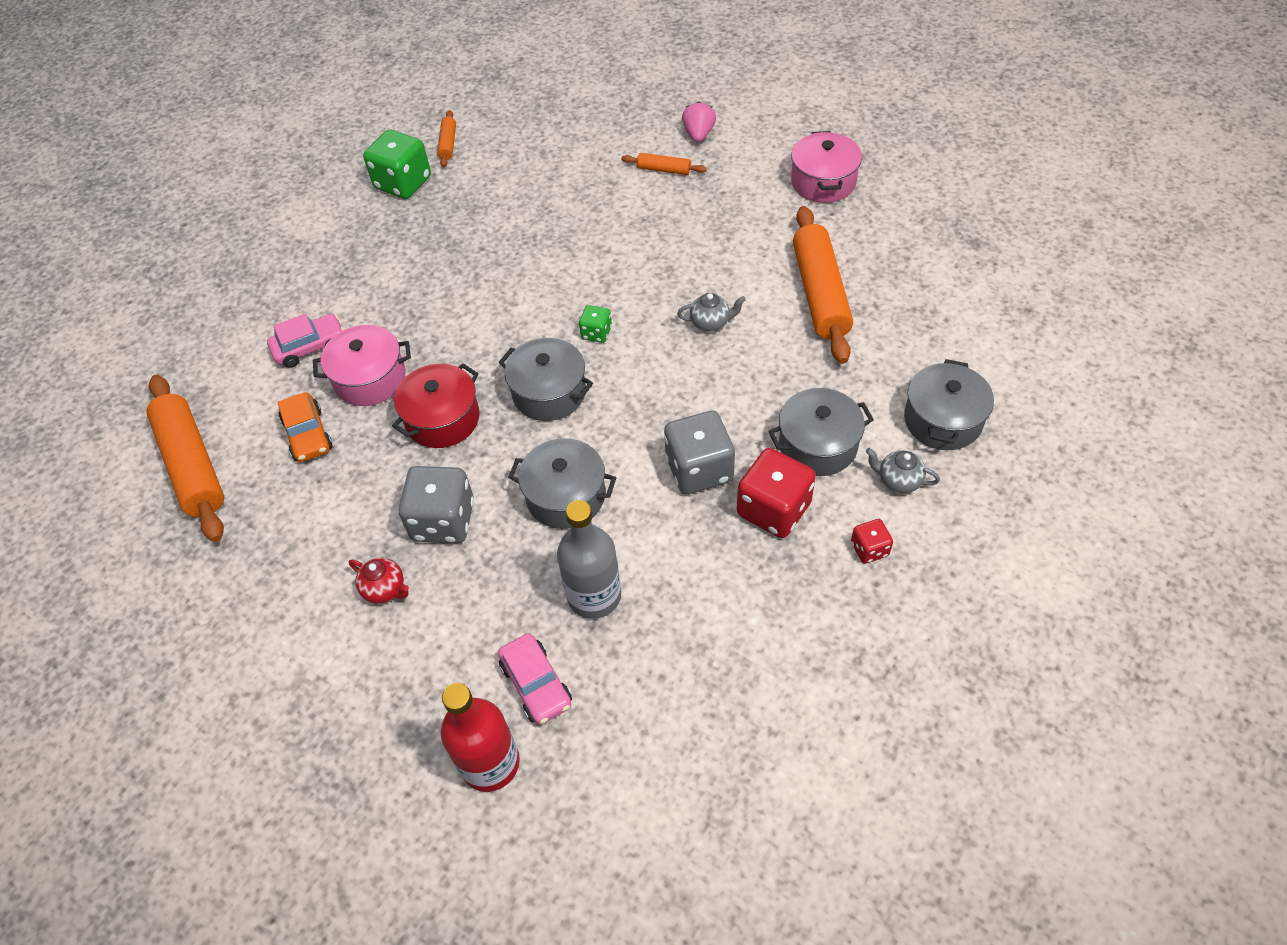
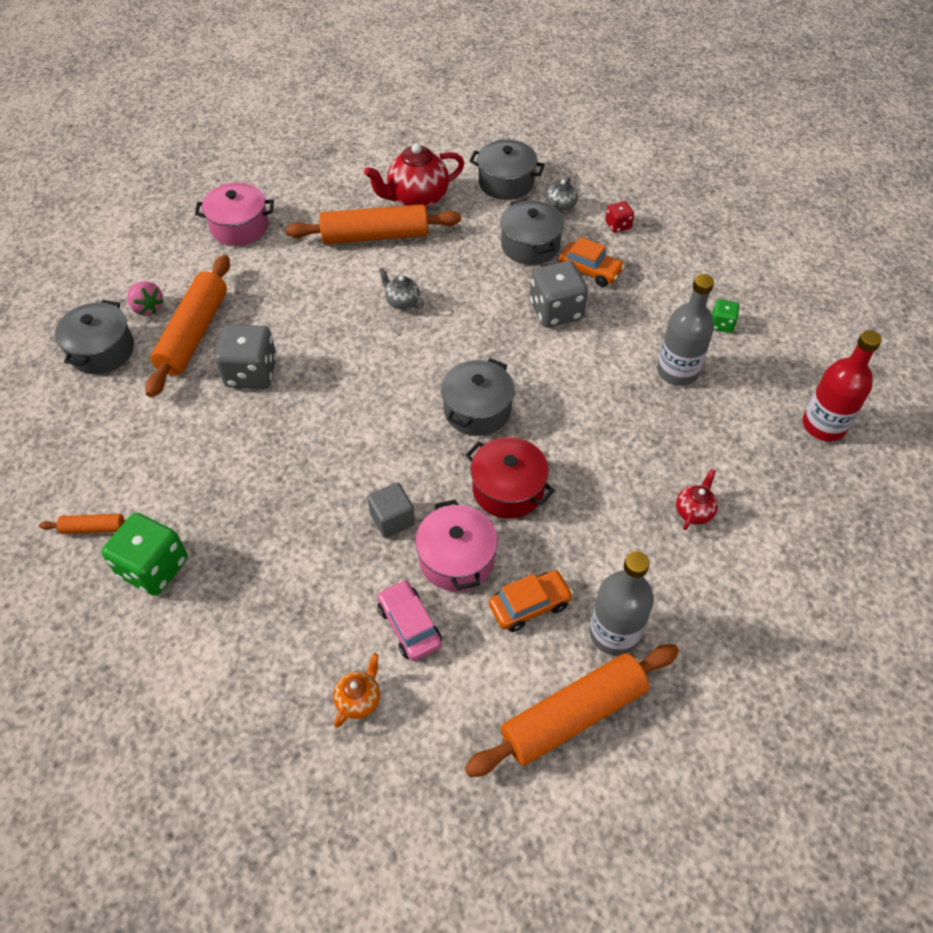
camera: 95 degrees left, 0 degrees up
(251, 318) = (359, 700): none -> orange teapot
(262, 502) = (614, 633): none -> grey bottle
(423, 329) = (392, 519): none -> grey cube
(443, 521) = (620, 476): grey dice -> grey dice (251, 373)
(536, 684) = (757, 402): pink car -> none
(566, 496) = (588, 392): grey pot -> grey pot (102, 350)
(596, 333) = (408, 379): green dice -> green dice (721, 324)
(664, 170) = (194, 333): orange rolling pin -> orange rolling pin, size x2.16
(698, 134) = (147, 308): pink strawberry -> pink strawberry turned 135 degrees counterclockwise
(710, 323) = (402, 302): grey teapot -> grey teapot turned 45 degrees counterclockwise
(773, 509) = (589, 271): red dice -> orange car
(893, 329) = (417, 199): none -> red teapot

